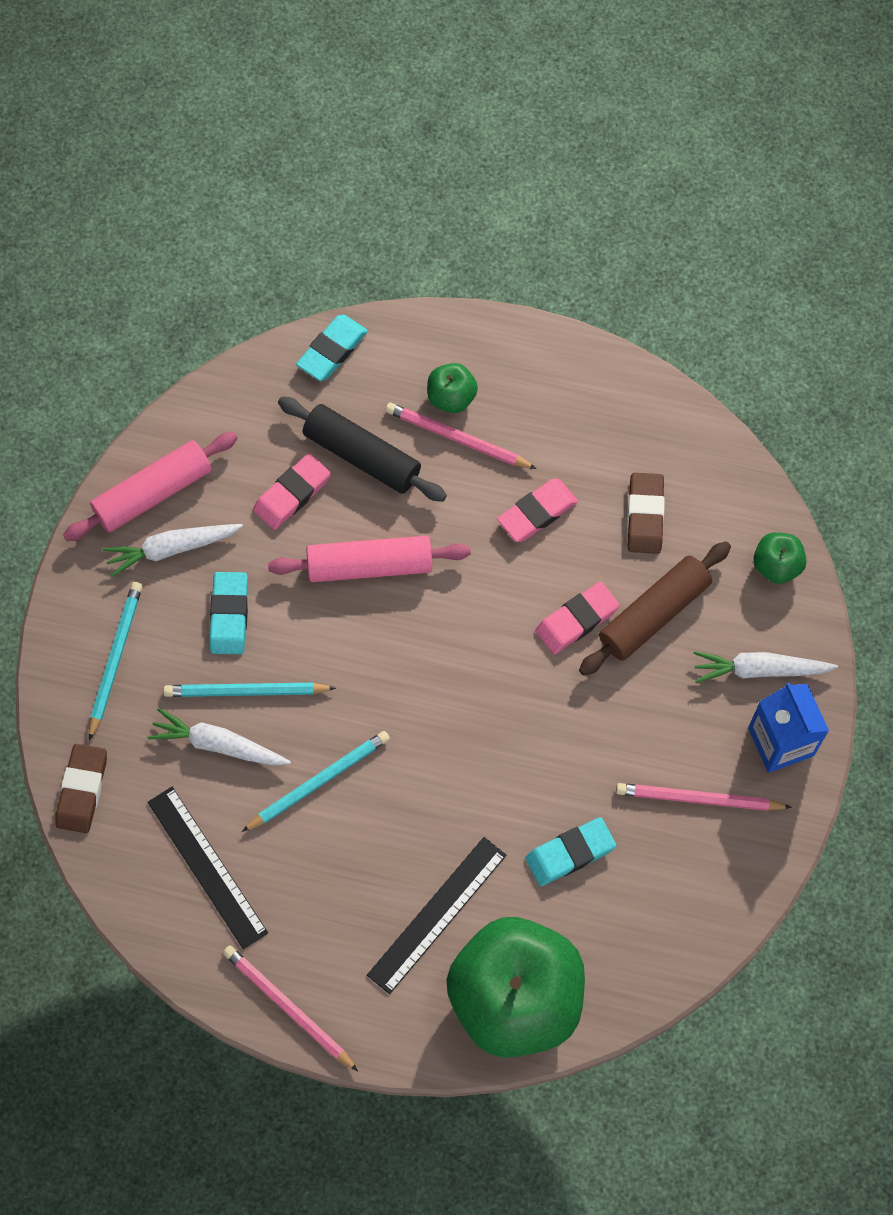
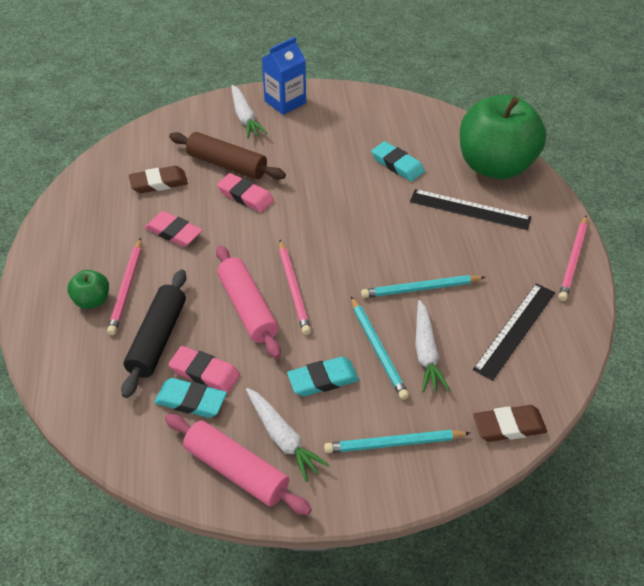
camera: 110 degrees left, 20 degrees down
(319, 781) = (420, 289): turquoise pencil -> turquoise pencil turned 45 degrees counterclockwise
(332, 350) = (64, 387): turquoise eraser -> turquoise eraser (191, 401)
(698, 799) = (335, 124): pink pencil -> pink pencil (293, 289)
(776, 566) = (174, 124): green apple -> none

